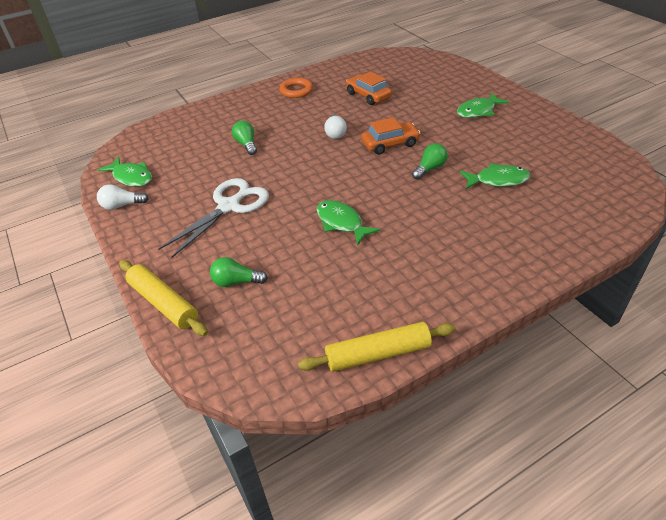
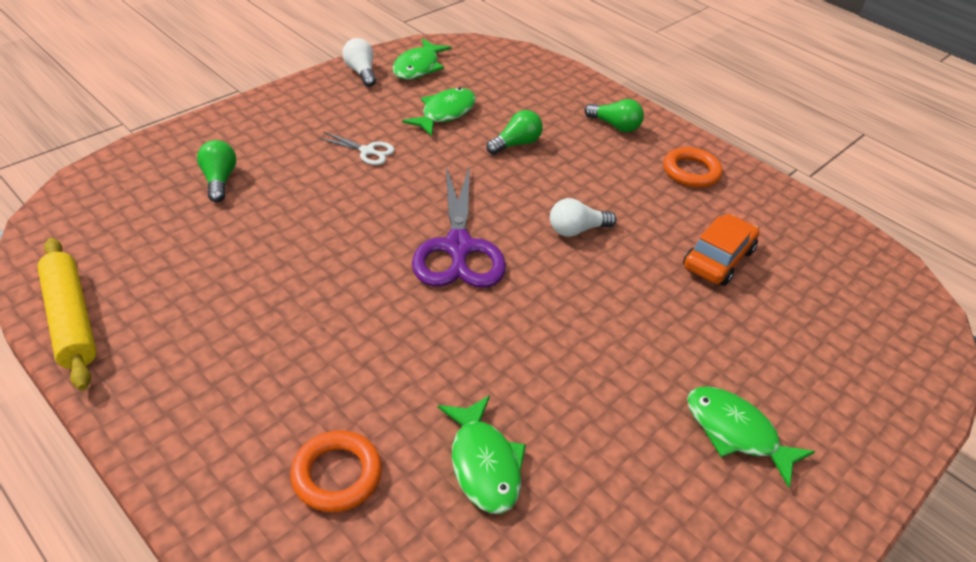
camera: 70 degrees right, 0 degrees up
(163, 303) = (189, 133): yellow rolling pin -> none
(229, 206) = (367, 151): white scissors -> white scissors, size x0.47
(340, 175) = (458, 247): none -> purple scissors
(341, 223) = (339, 260): green fish -> green fish (445, 113)
(390, 144) = (564, 300): orange car -> none
(429, 169) = (500, 357): green light bulb -> green light bulb (615, 126)
(506, 228) = (337, 475): none -> orange ring

